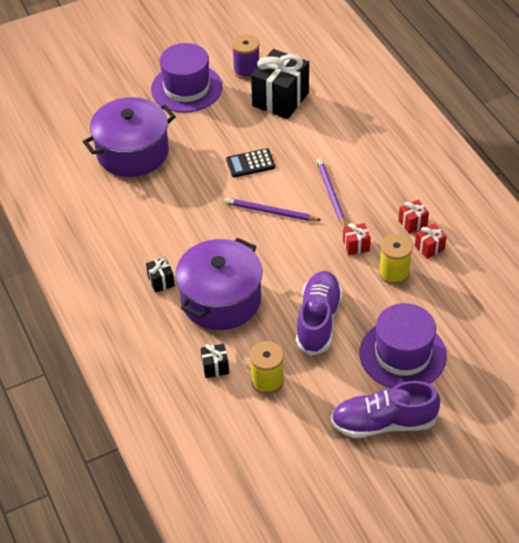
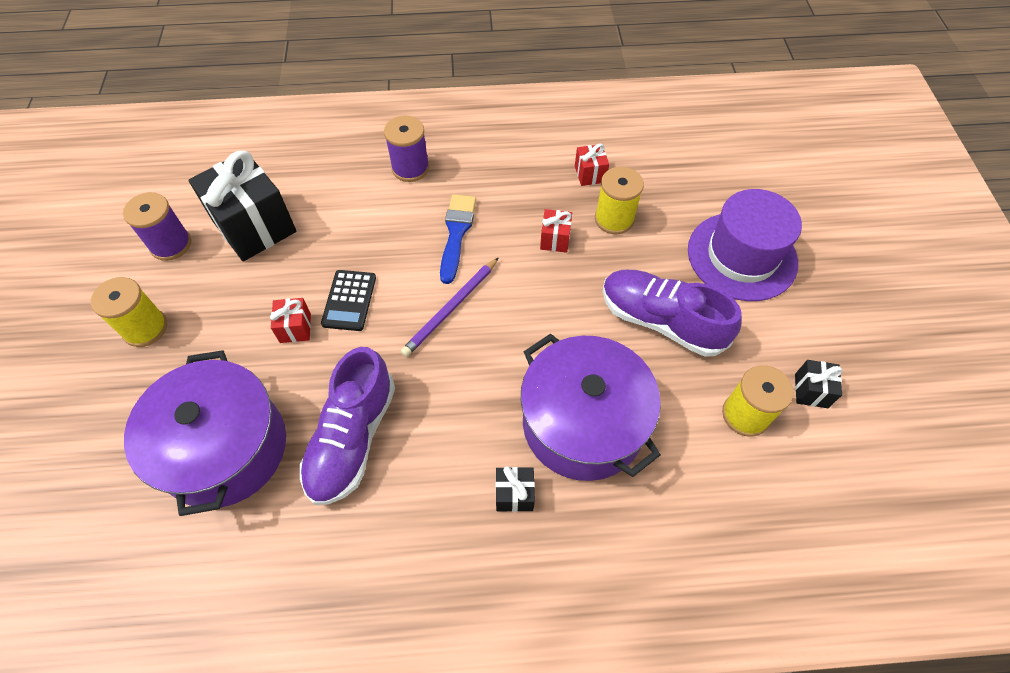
camera: 70 degrees left, 10 degrees up
(186, 88) = (145, 328): purple hat -> yellow spool
(215, 367) = (704, 473): black gift -> black gift (811, 391)
(331, 194) = (456, 233): purple pencil -> blue brush
(373, 151) = (410, 168): none -> purple spool
(383, 423) = (840, 311): purple shoe -> purple shoe (352, 438)
(412, 223) = (545, 175): red gift -> red gift (295, 328)

